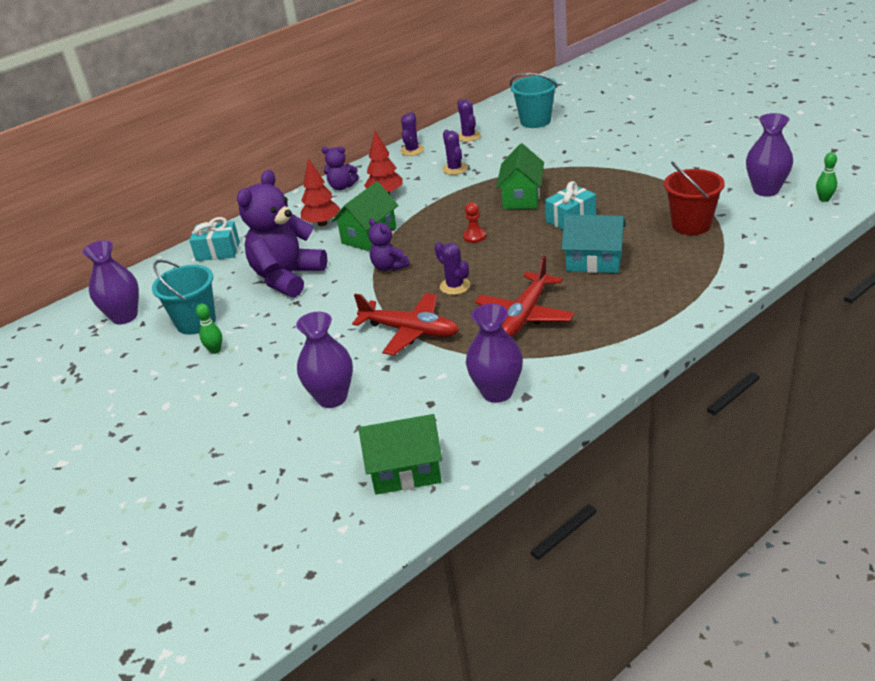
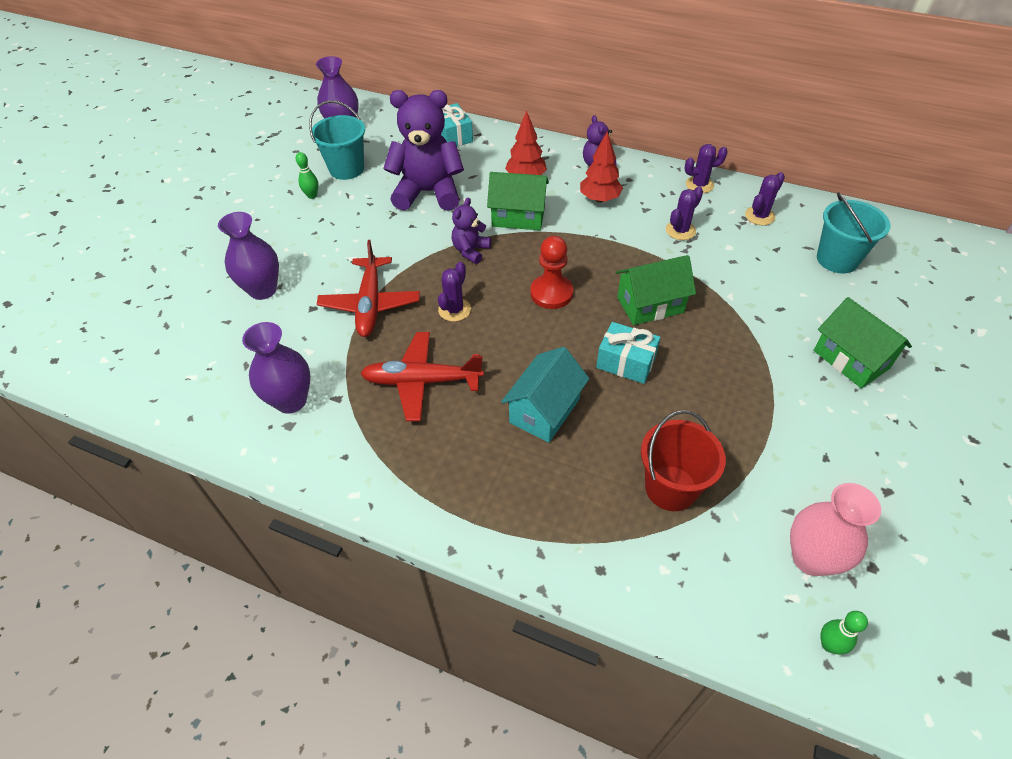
camera: 60 degrees right, 15 degrees up
(405, 471) = (173, 374): green house -> green house (851, 359)
(474, 236) = (551, 293): red pawn -> red pawn, size x1.63
(594, 261) = (544, 411): turquoise house -> turquoise house turned 45 degrees clockwise
(766, 190) = (811, 558): purple vase -> pink vase

